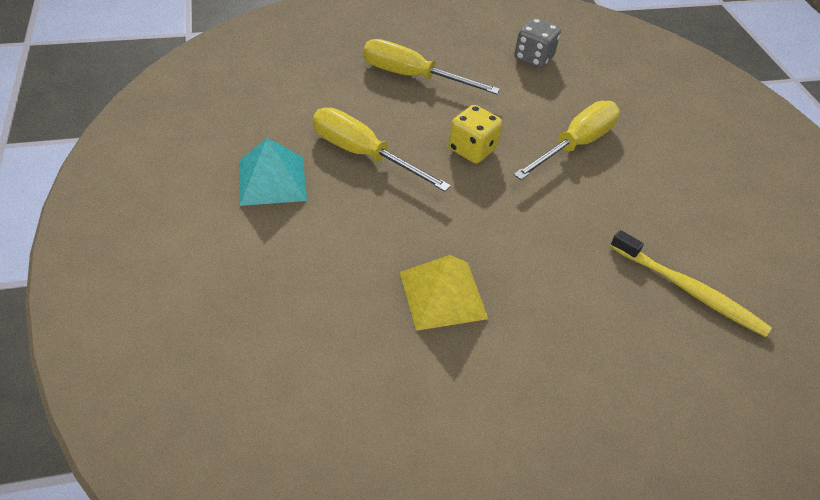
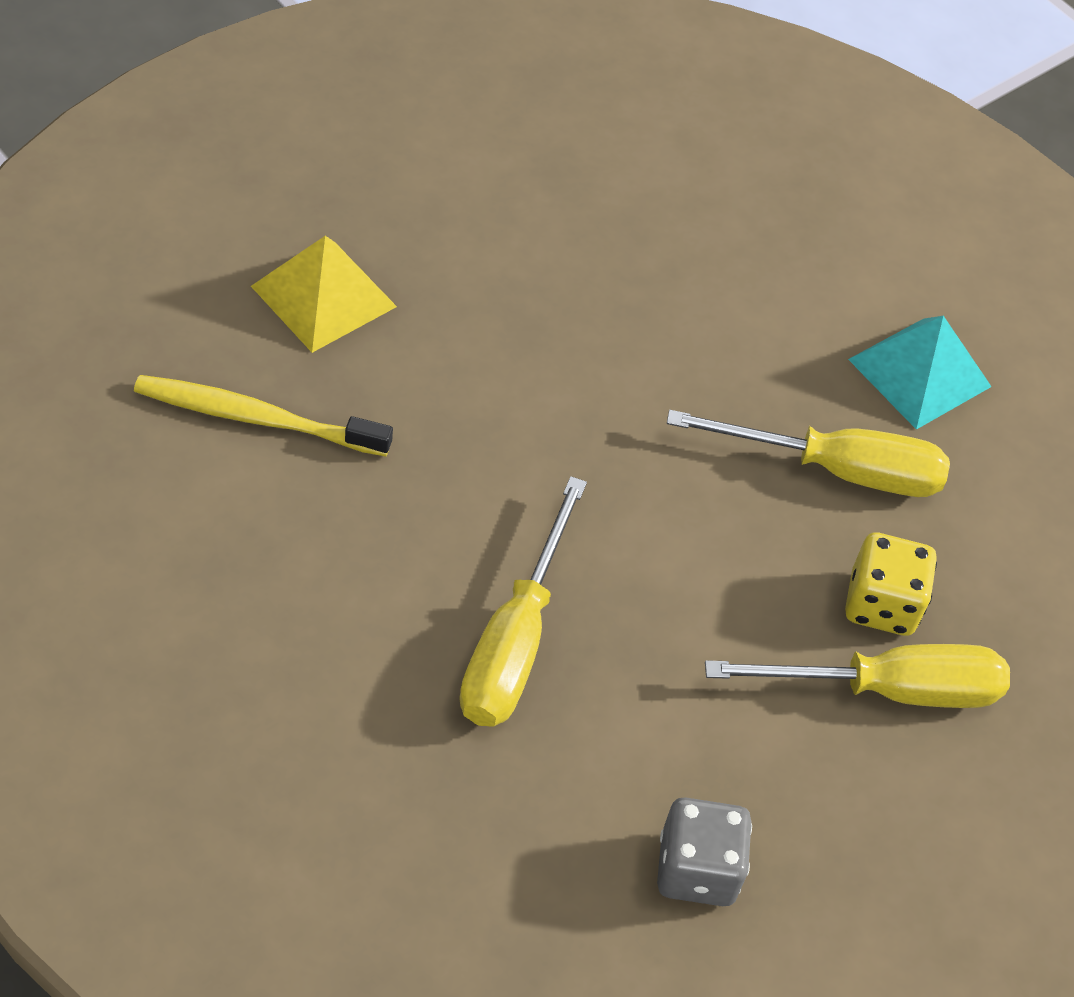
camera: 150 degrees right, 5 degrees up
(443, 295) = (585, 293): yellow pyramid -> yellow pyramid (323, 296)
(472, 149) = (681, 552): yellow dice -> yellow dice (881, 604)

